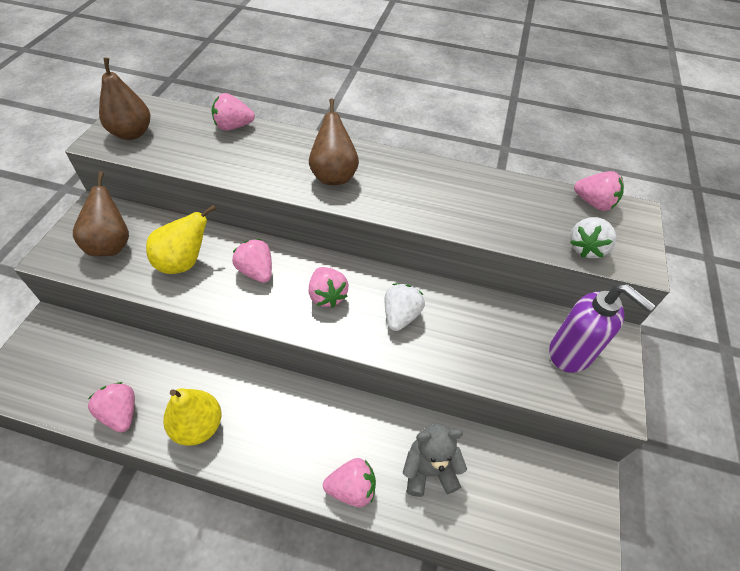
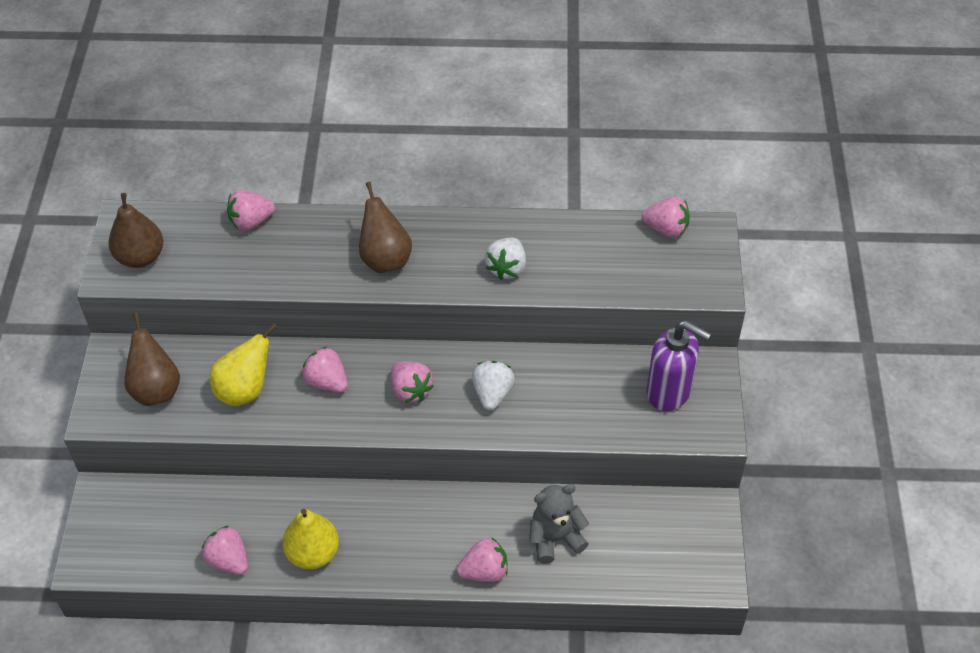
camera: 10 degrees left, 0 degrees up
(586, 248) = (662, 283): white strawberry -> white strawberry (507, 268)

